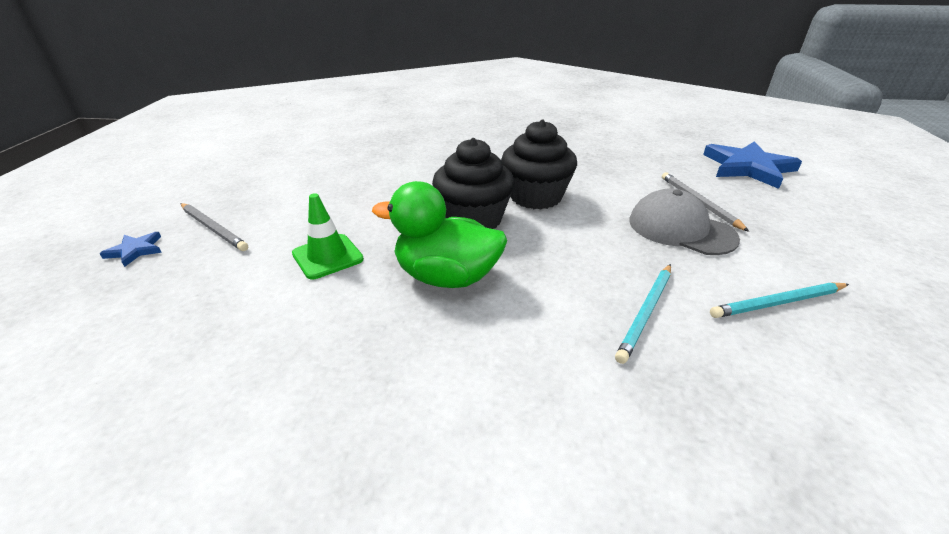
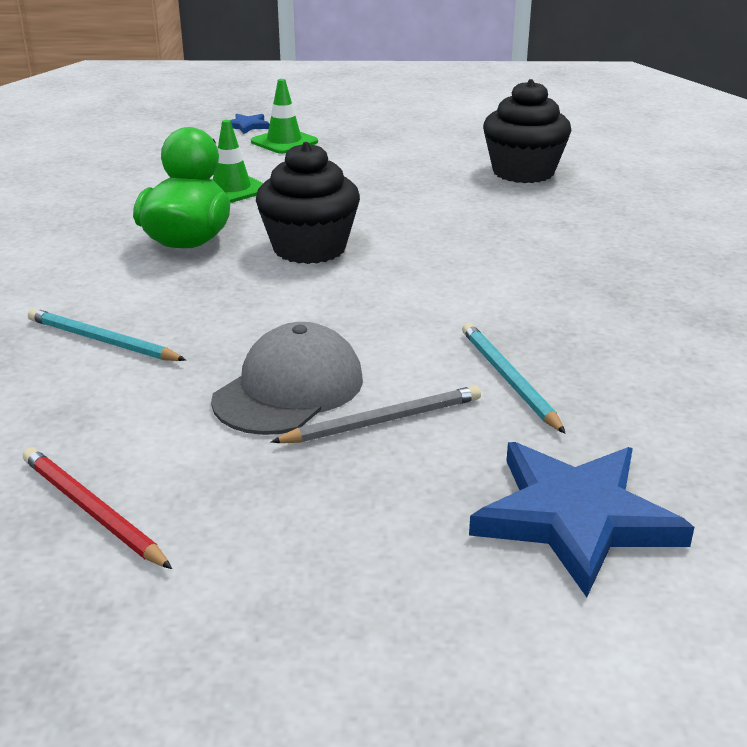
camera: 85 degrees right, 5 degrees down
(213, 228) = (284, 142): grey pencil -> green traffic cone
(535, 197) = (379, 285): black cupcake -> black cupcake (523, 172)
(778, 303) = (95, 434): turquoise pencil -> turquoise pencil (508, 379)
(858, 296) = (92, 511): none -> red pencil

